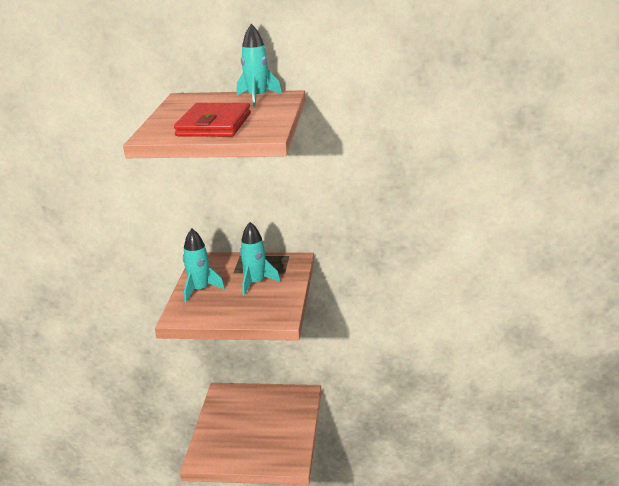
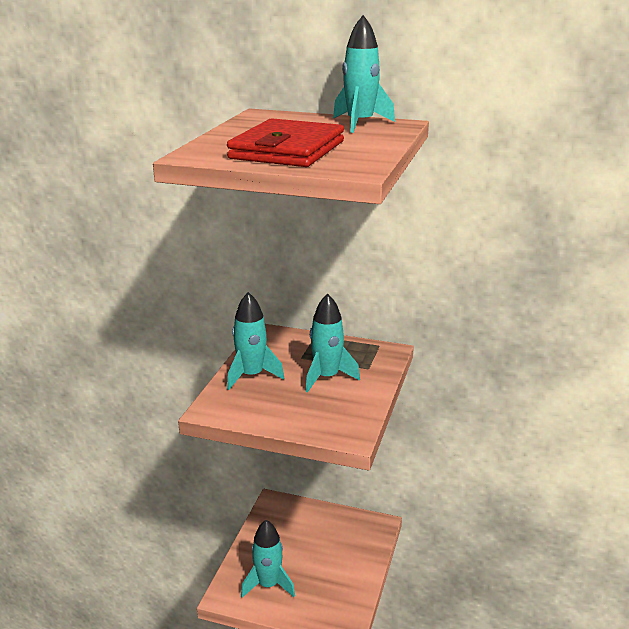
camera: 10 degrees right, 0 degrees up
(230, 447) = (268, 585): none -> turquoise rocket

